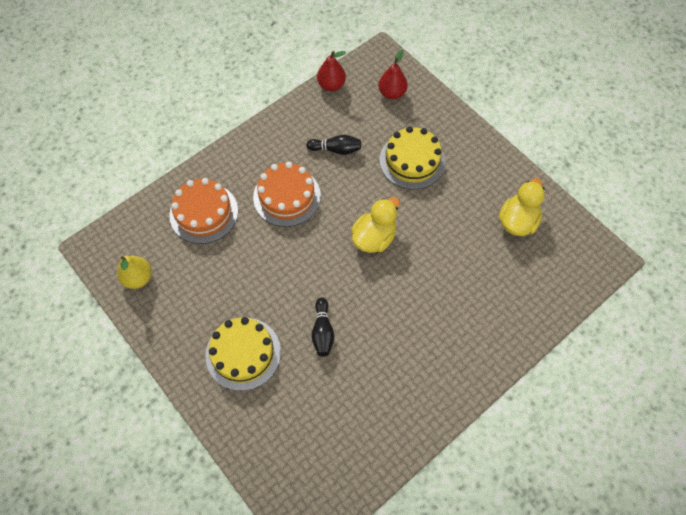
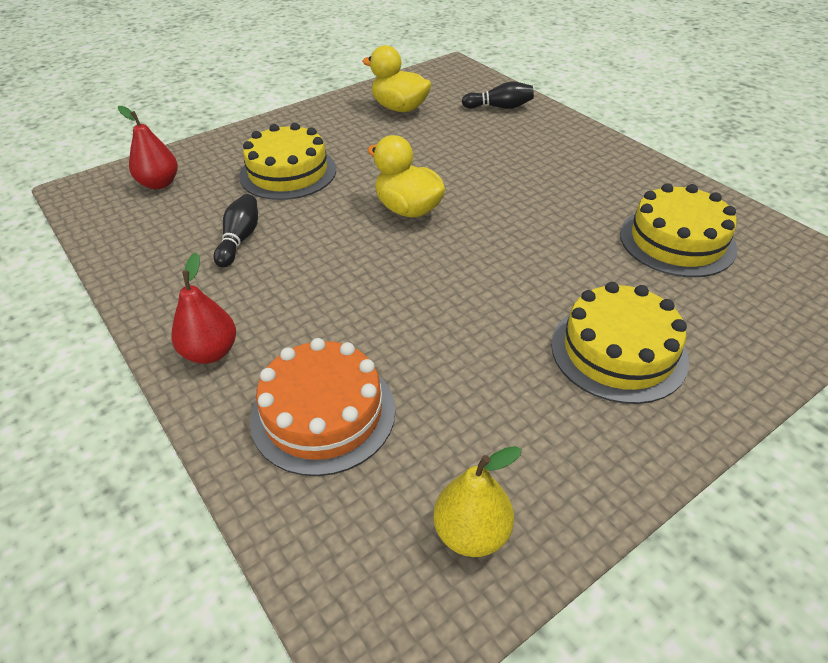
camera: 85 degrees left, 20 degrees down
(287, 196) = (315, 296): orange cake -> none
(322, 331) = (564, 261): black bowling pin -> black bowling pin (499, 107)
(331, 85) = (105, 241): red pear -> red pear (210, 352)
(348, 408) = (677, 241): none -> yellow cake

